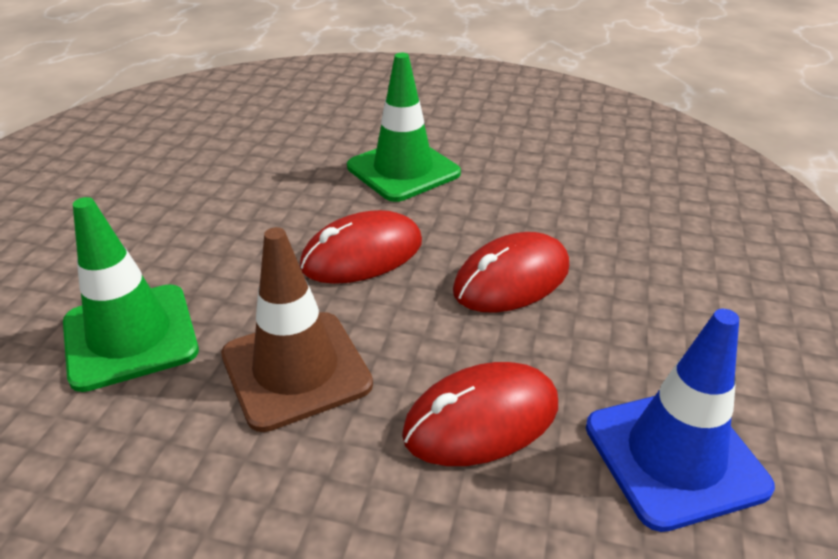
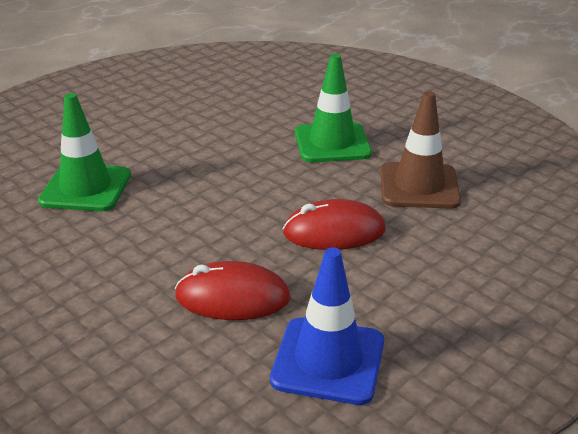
camera: 30 degrees right, 5 degrees down
(296, 369) = (155, 235): brown traffic cone -> brown traffic cone (419, 186)
(362, 254) = (253, 186): red mouse -> none

